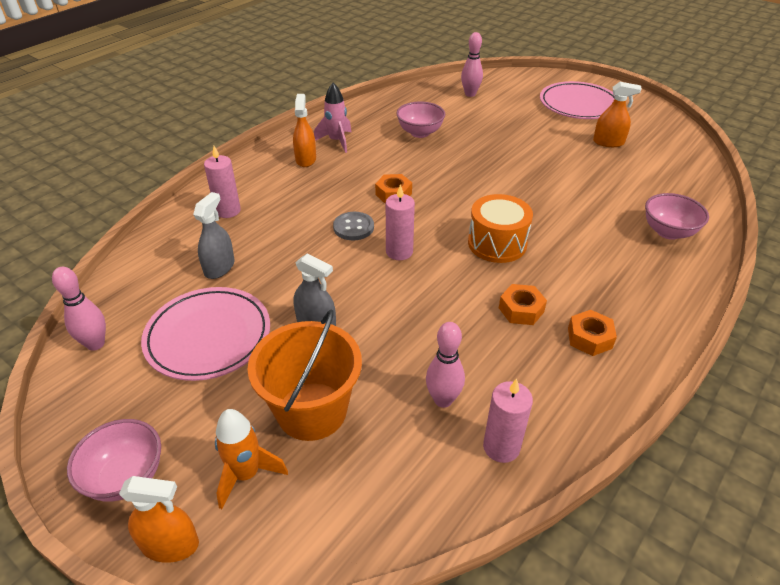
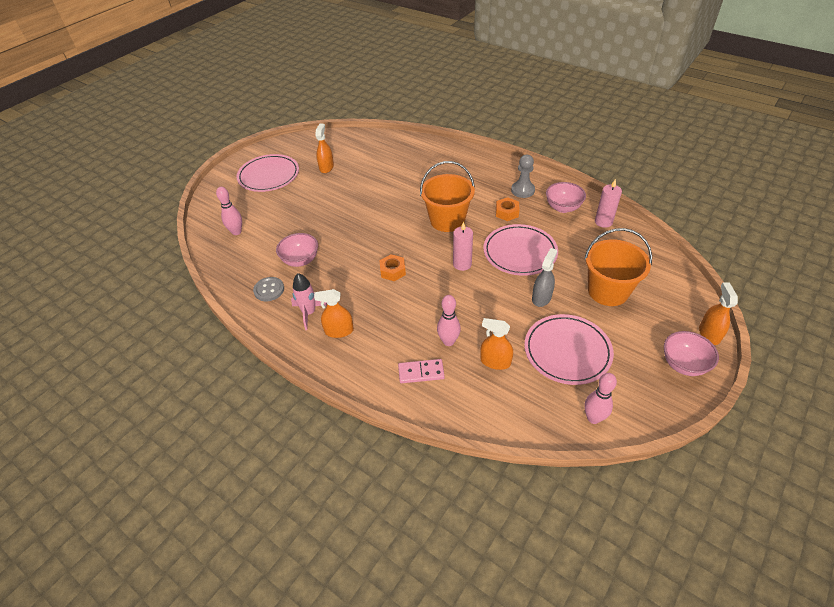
camera: 90 degrees left, 5 degrees up
(219, 267) = (495, 361): grey spray bottle -> orange spray bottle
(228, 211) = (421, 372): pink candle -> pink domino
(246, 474) = (658, 311): orange rocket -> none
(353, 227) = (437, 290): grey button -> grey button (269, 290)
(418, 313) = (520, 252): none -> pink plate
(443, 400) = (582, 241): pink bowling pin -> pink bowling pin (448, 341)
(497, 243) = (447, 220): orange drum -> orange bucket
(589, 338) = (522, 190): orange nut -> grey pawn
(668, 232) = (428, 156): pink bowl -> pink bowl (563, 208)

